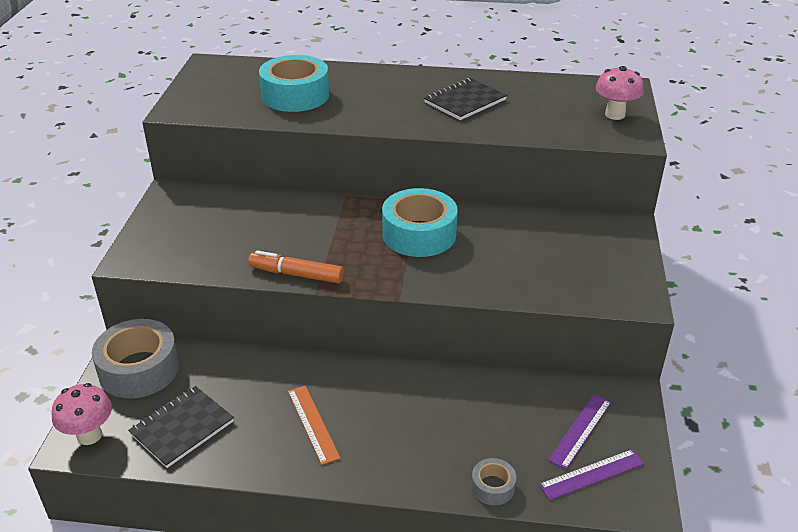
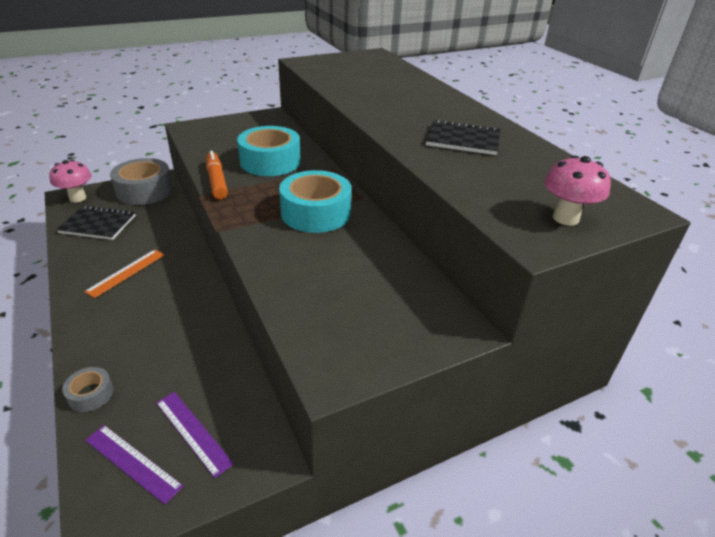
camera: 55 degrees right, 0 degrees up
(295, 95) = (372, 84): turquoise tape -> turquoise tape (270, 161)
(580, 430) = (193, 432): purple ruler -> purple ruler turned 45 degrees clockwise

